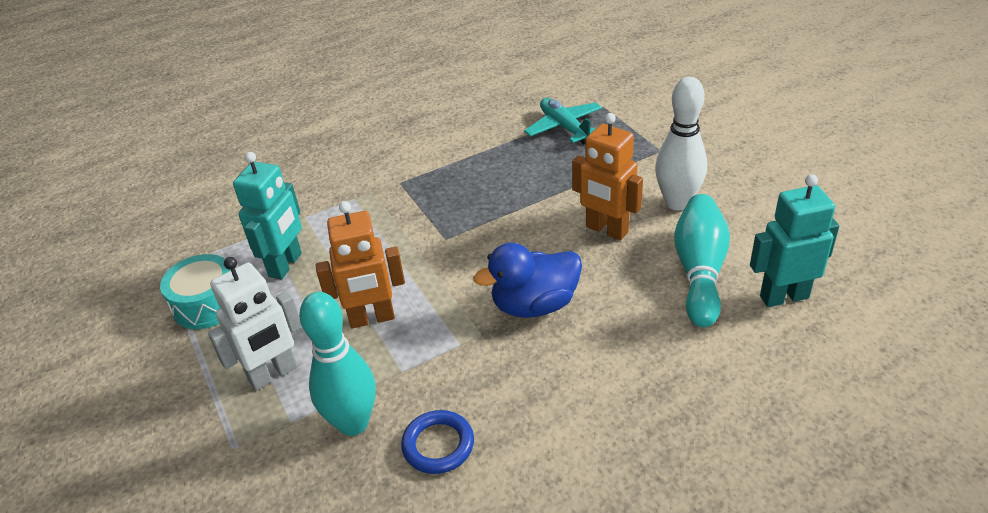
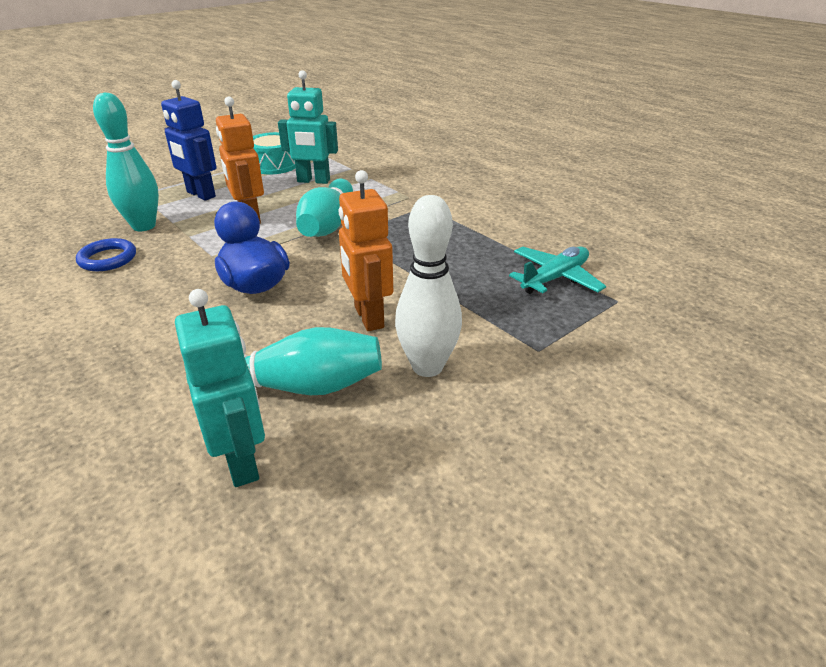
camera: 75 degrees right, 5 degrees down
(273, 374) = (200, 194): white robot -> blue robot
(416, 253) = (327, 224): none -> turquoise bowling pin
(606, 230) = (368, 317): orange robot -> orange robot turned 45 degrees counterclockwise

